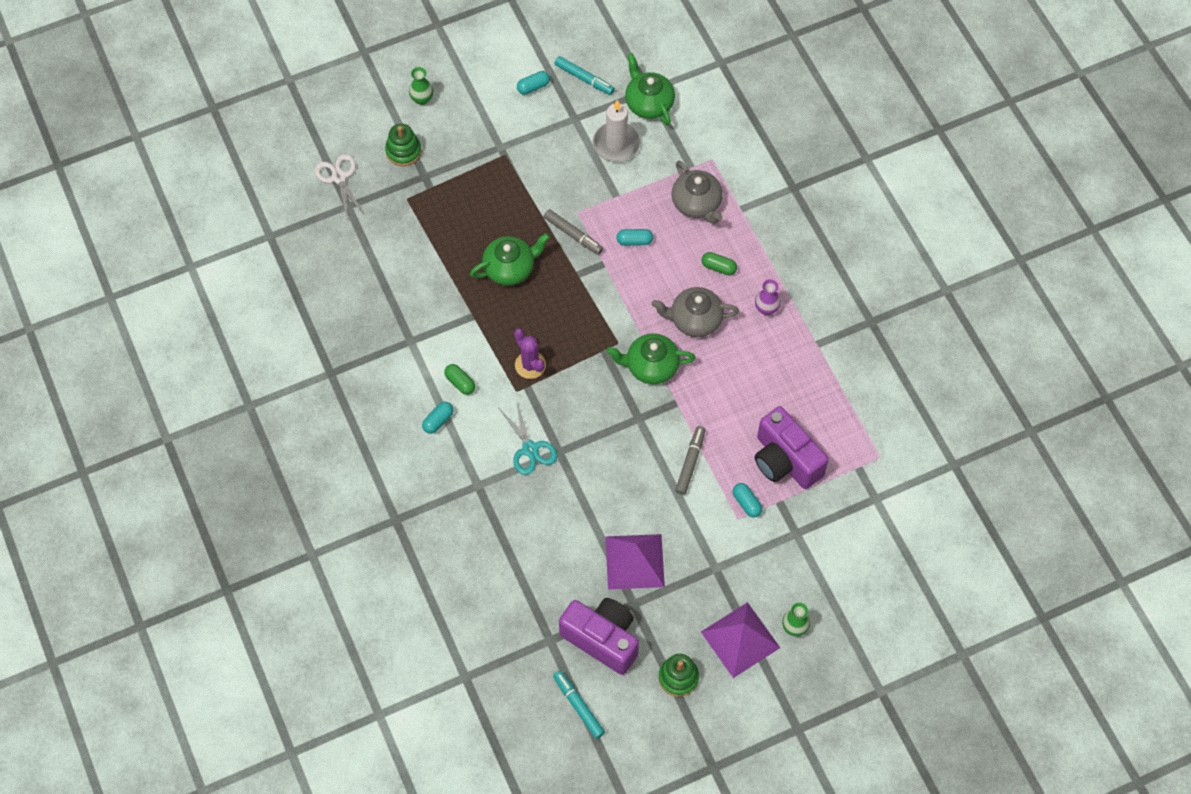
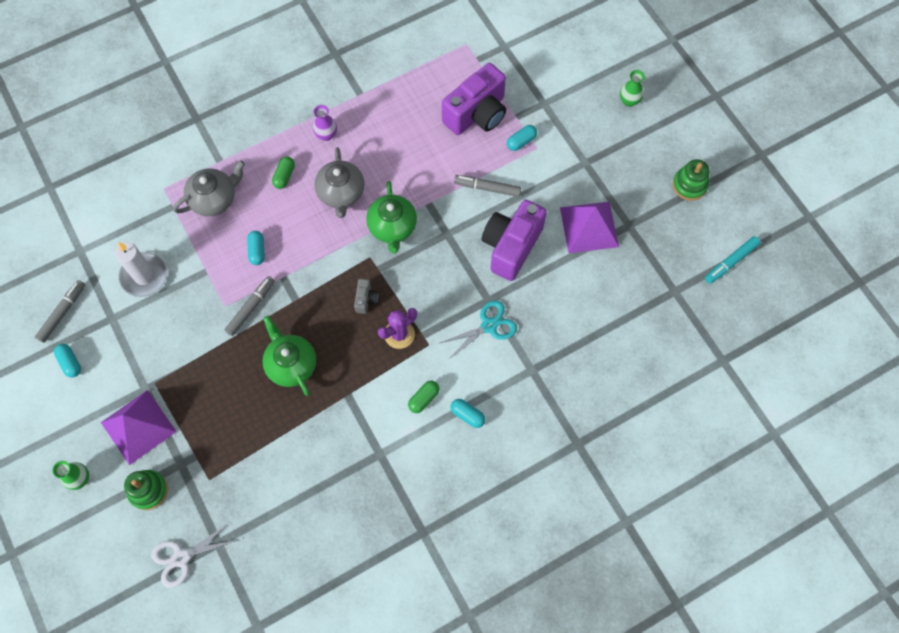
camera: 95 degrees left, 5 degrees up
(571, 337) = (366, 299): none -> grey camera
(584, 79) = (63, 313): turquoise marker -> grey marker
(602, 639) = (666, 248): purple camera -> purple camera (511, 246)
(648, 103) = (96, 249): green teapot -> none
(740, 640) = (647, 140): purple pyramid -> purple pyramid (138, 427)

